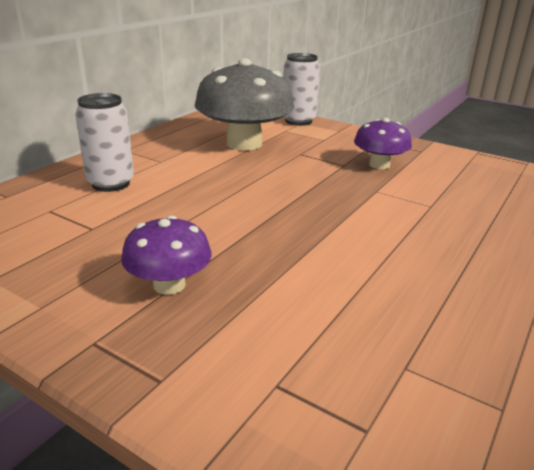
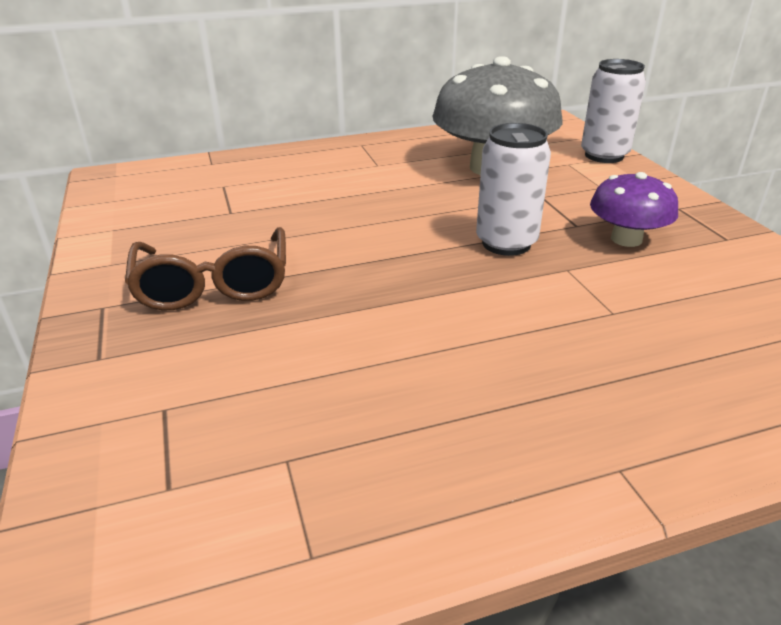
camera: 40 degrees right, 5 degrees up
(111, 183) = (302, 175): white can -> white can (506, 243)
(169, 285) = (214, 285): purple mushroom -> brown glasses

